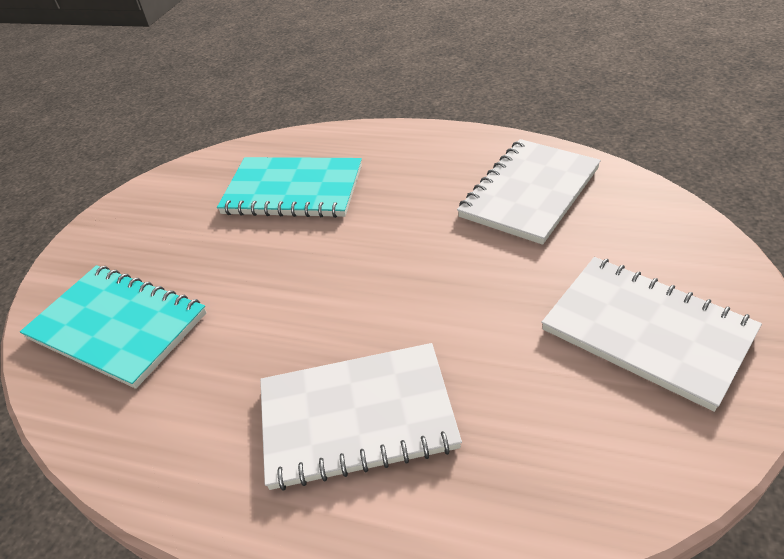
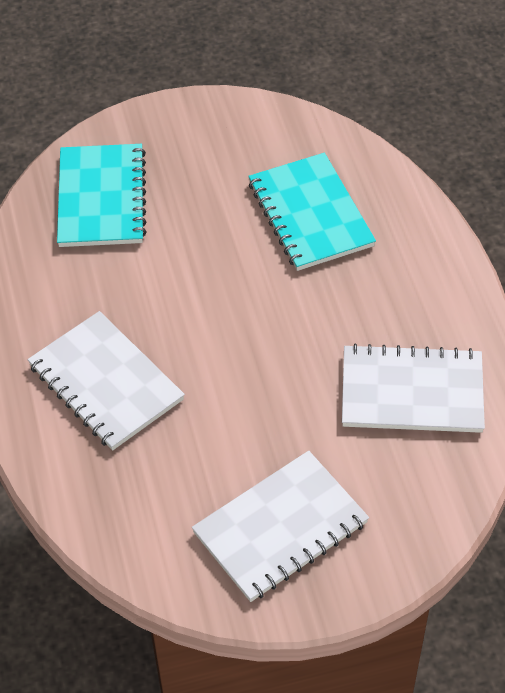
camera: 55 degrees right, 10 degrees up
(646, 331) = (280, 528): white notebook -> white notebook turned 45 degrees clockwise

